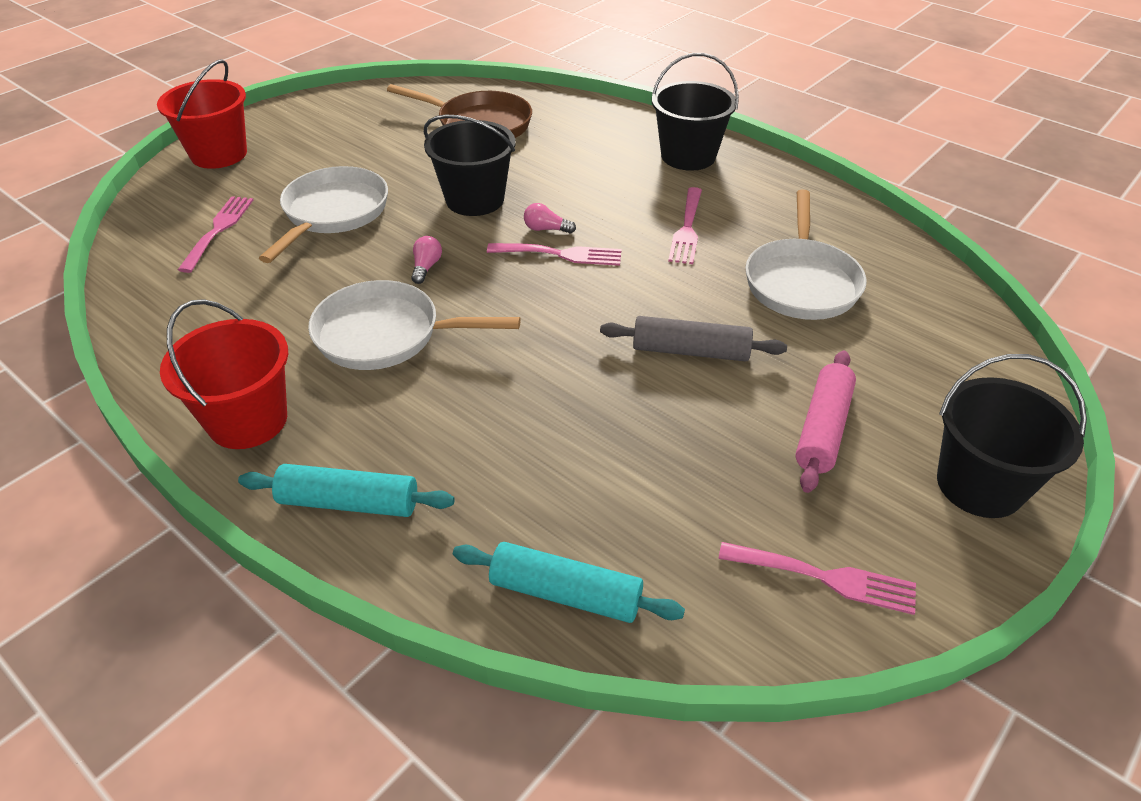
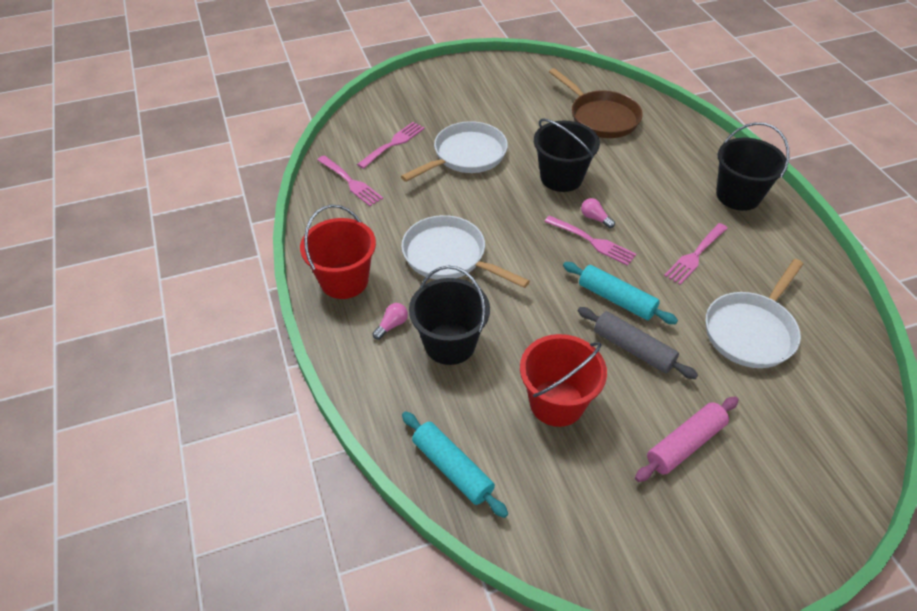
camera: 30 degrees right, 5 degrees up
(219, 154) = (422, 86): red bucket -> red bucket (556, 402)
(349, 503) = (369, 356): turquoise rolling pin -> turquoise rolling pin (616, 299)
(426, 267) = (500, 218): pink light bulb -> pink light bulb (392, 325)
(825, 578) = (613, 540): pink fork -> pink fork (351, 182)
(979, 485) = (768, 535): black bucket -> black bucket (450, 344)

